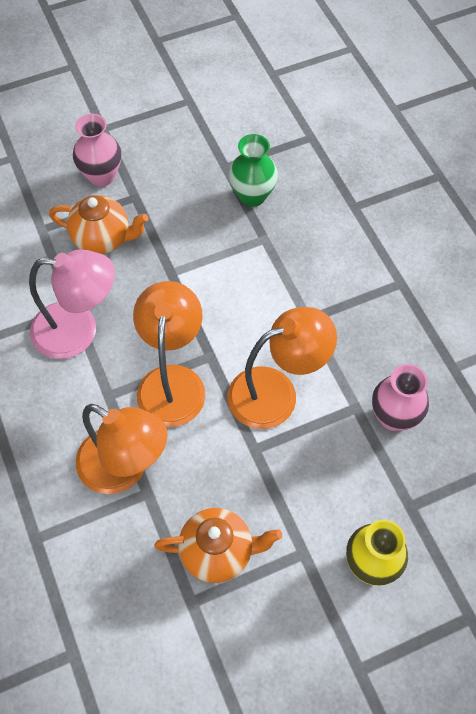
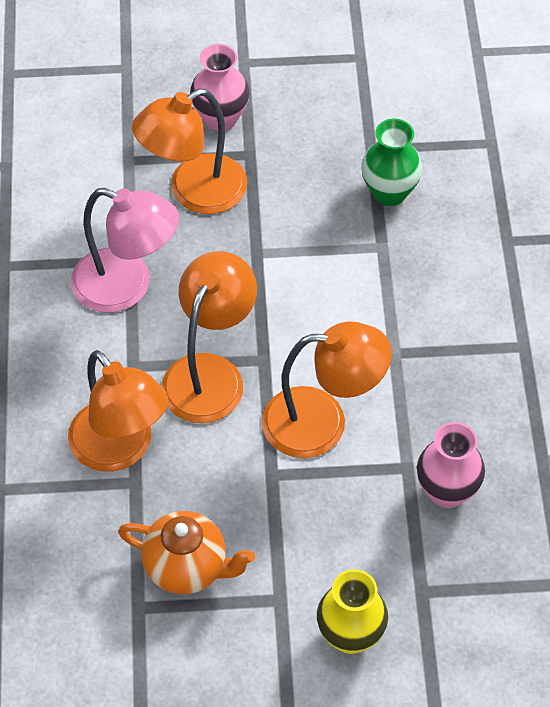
camera: 20 degrees right, 5 degrees down
(103, 239) = (194, 192): orange teapot -> orange lamp

